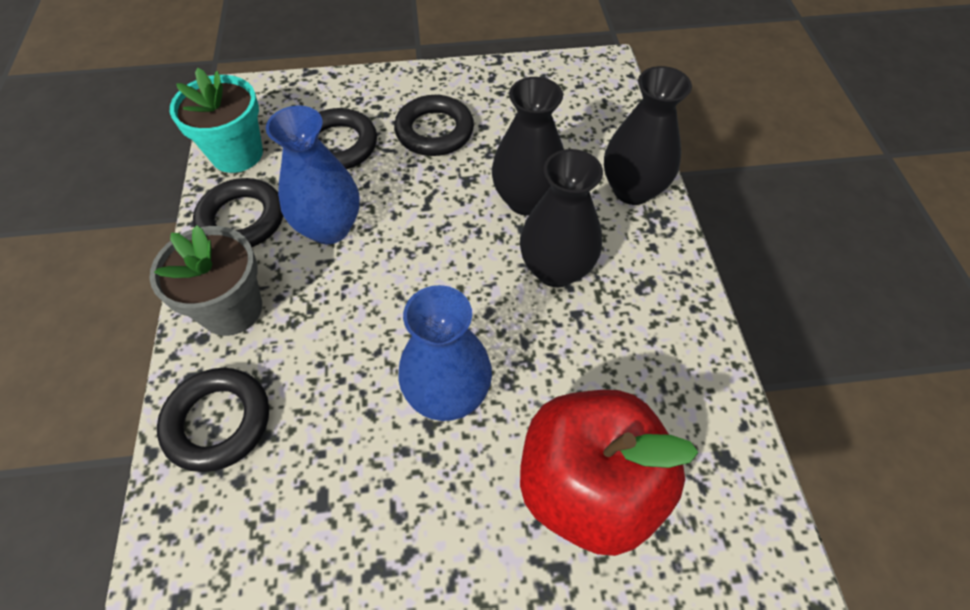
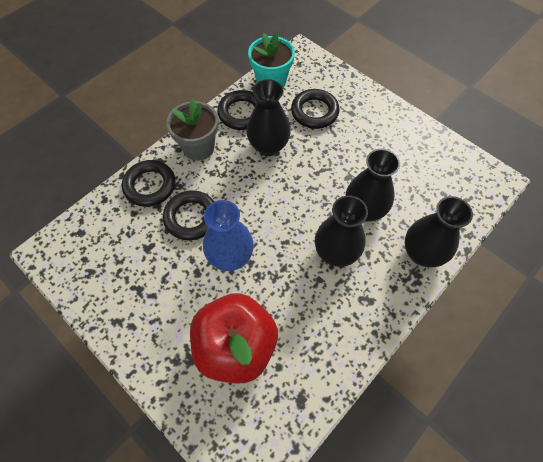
camera: 50 degrees right, 5 degrees up
(329, 228) = (268, 146): blue vase -> black vase
(434, 131) = (364, 141): black ring -> black ring (191, 217)

